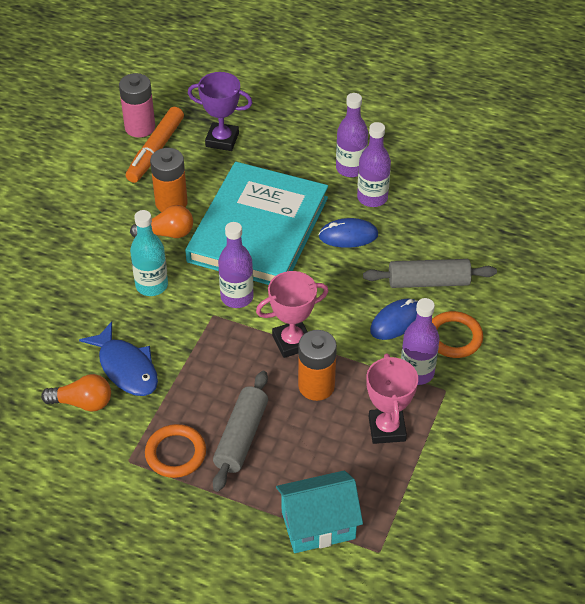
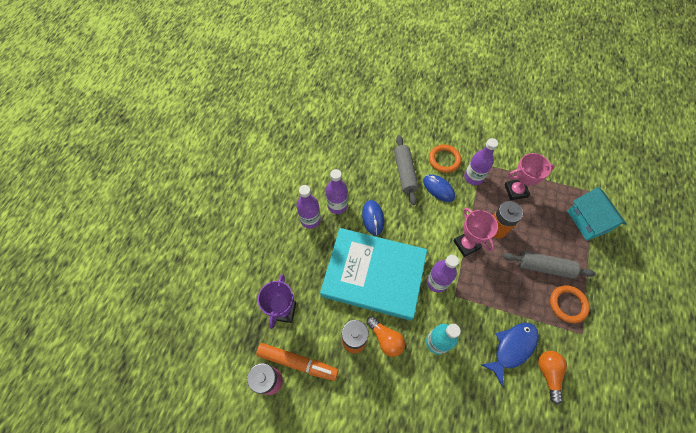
camera: 95 degrees left, 15 degrees up
(167, 233) = (385, 339): orange light bulb -> orange light bulb turned 150 degrees clockwise

